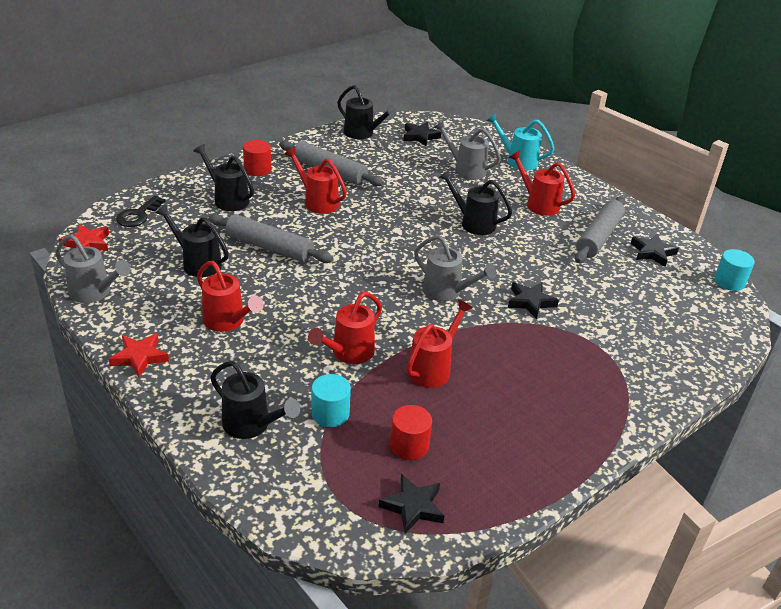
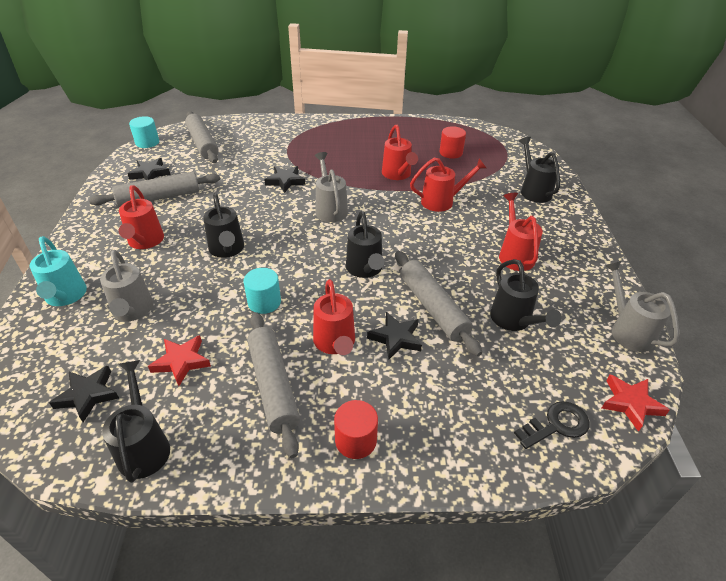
camera: 140 degrees left, 5 degrees up
(140, 357) = (596, 256): red star -> red star (181, 362)
(227, 199) = (432, 399): black watering can -> black watering can (365, 270)
(330, 413) = (482, 179): turquoise cylinder -> turquoise cylinder (264, 302)
(413, 506) = (472, 135): black star -> black star (395, 338)
(433, 368) = (397, 175): red watering can -> red watering can turned 90 degrees counterclockwise
(683, 307) = (203, 144): none -> grey rolling pin

